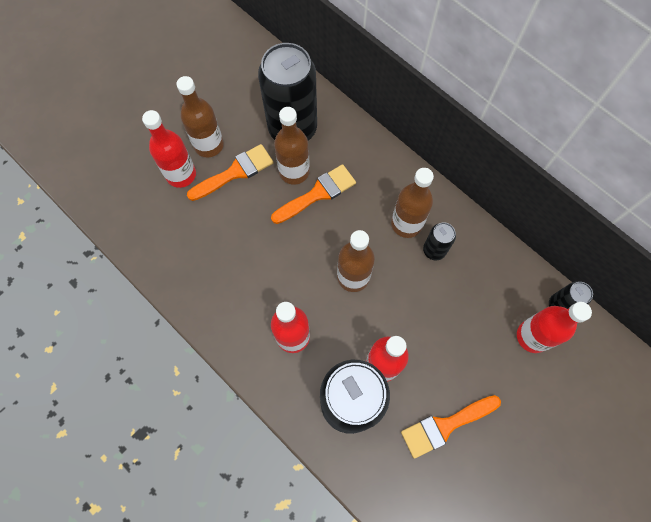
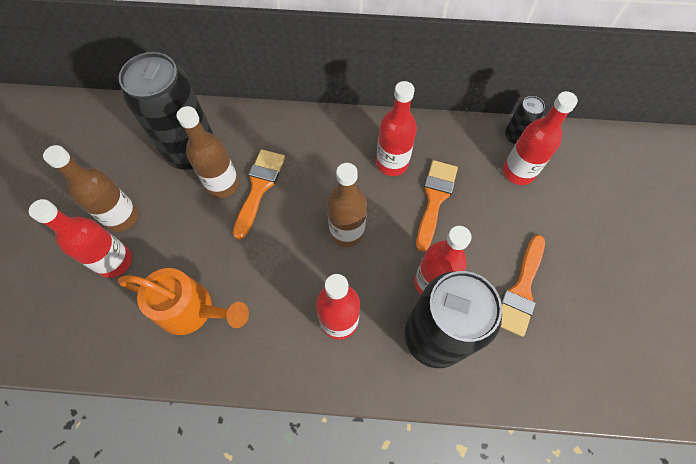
camera: 40 degrees left, 5 degrees down
(204, 249) = (192, 310): none -> orange watering can
(235, 172) = (168, 223): orange brush -> orange brush (434, 199)
(406, 224) = (353, 159): brown bottle -> none
(434, 250) = (392, 163): black can -> red bottle

